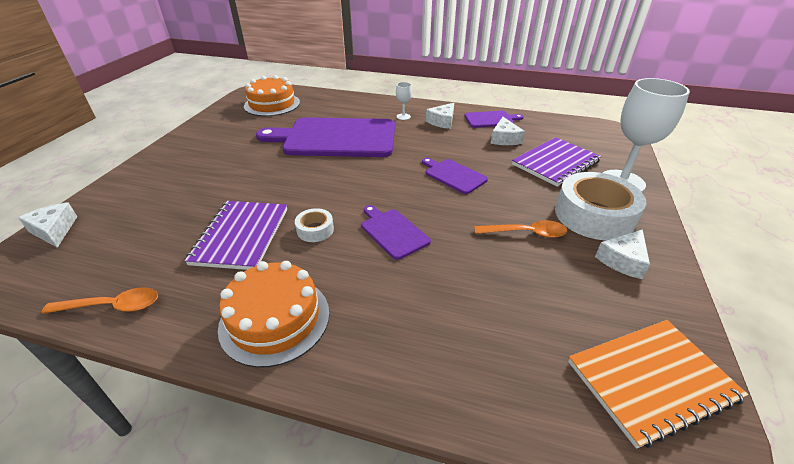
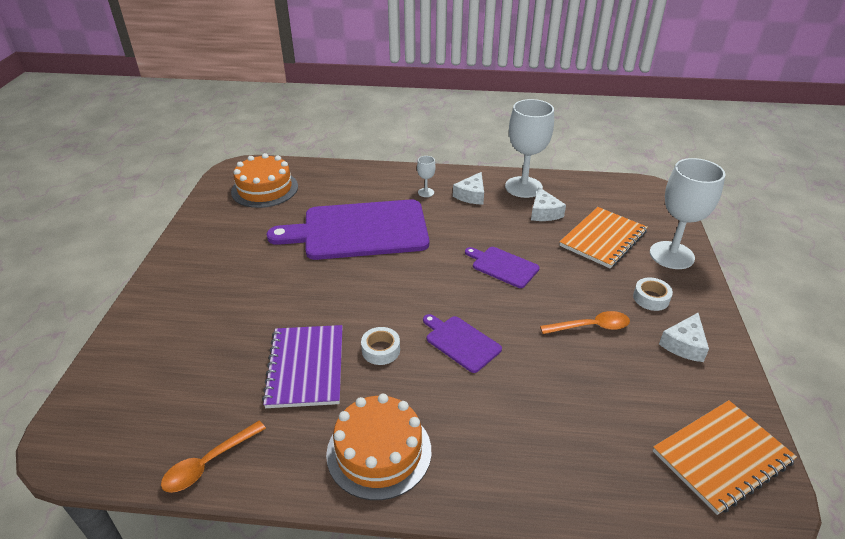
camera: 10 degrees left, 0 degrees up
(54, 230) = (93, 388): white cheese -> none
(112, 306) = (209, 463): orange spoon -> orange spoon turned 150 degrees clockwise
(491, 119) = (523, 187): purple cutting board -> white goblet
(555, 163) = (603, 239): purple notebook -> orange notebook
(594, 215) = (651, 298): white tape -> white tape, size x0.46

